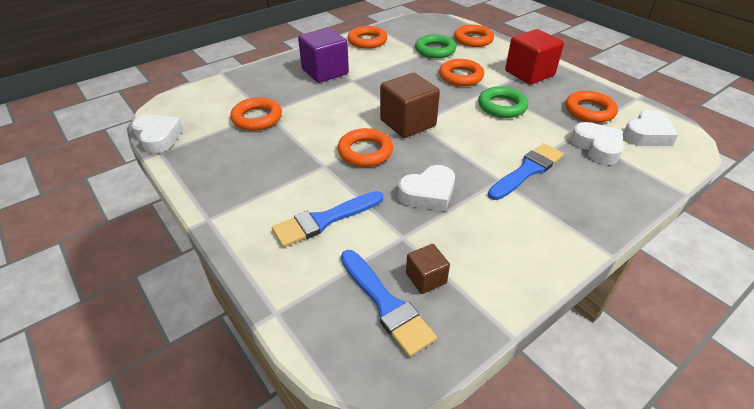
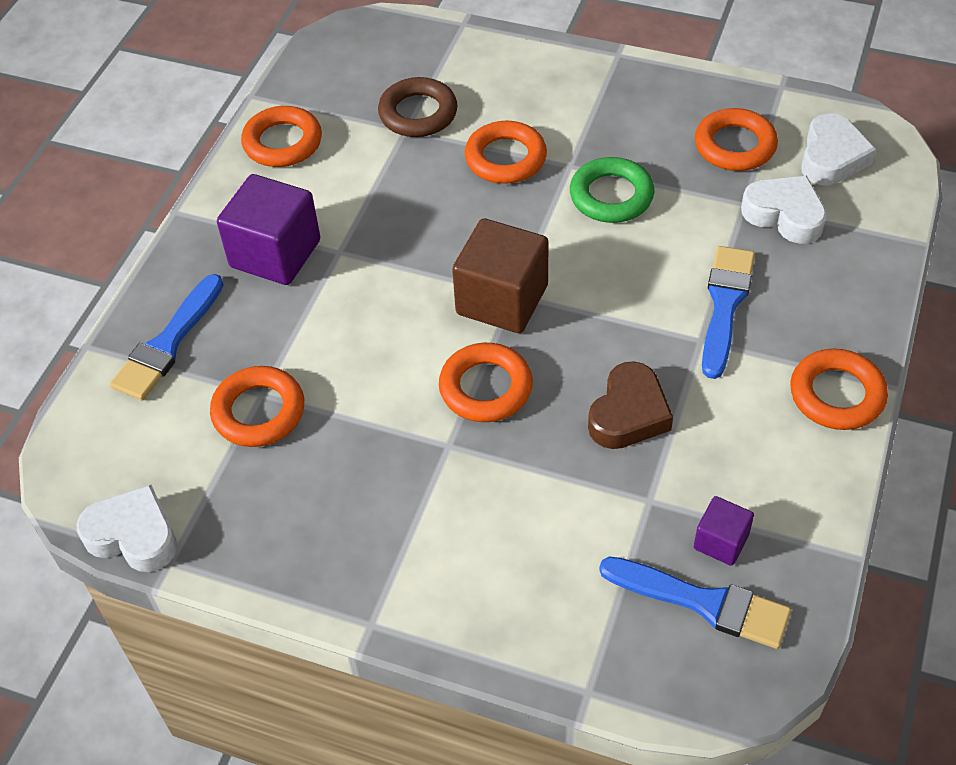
camera: 30 degrees left, 10 degrees up
(324, 220) = (531, 532): blue brush -> blue brush (168, 343)
(426, 278) = (721, 541): brown cube -> purple cube
(428, 193) = (628, 414): white heart -> brown heart
(435, 50) = (418, 113): green ring -> brown ring
(473, 39) = (461, 57): orange ring -> orange ring (837, 394)
(529, 73) = (603, 101): red cube -> none

